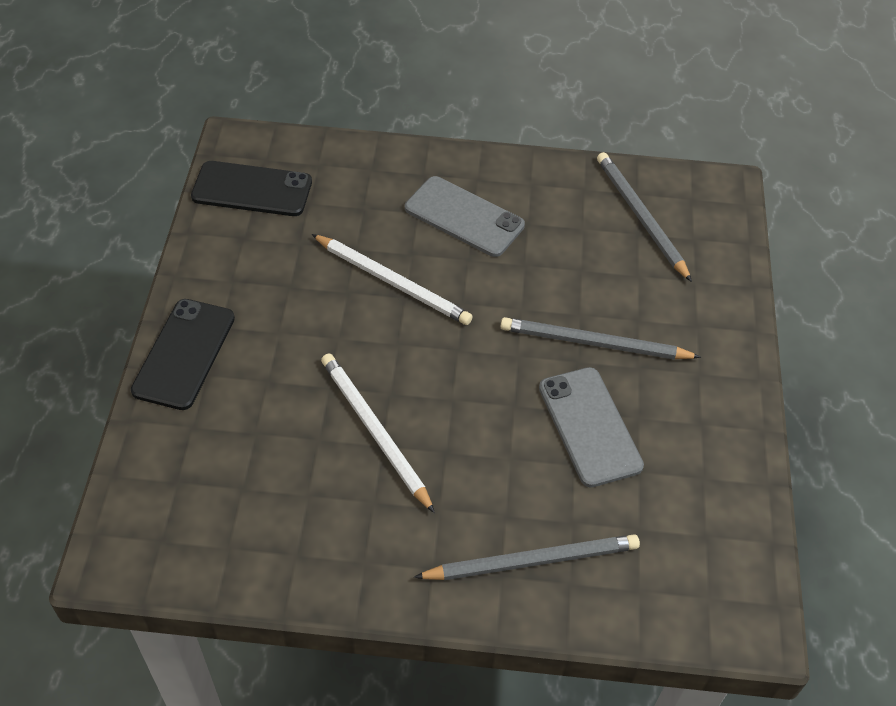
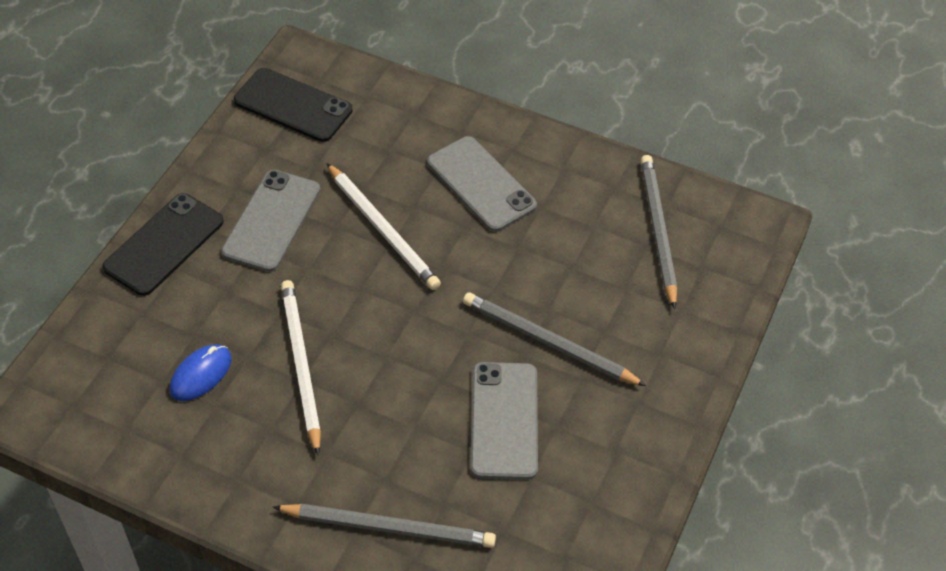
camera: 20 degrees right, 0 degrees up
(280, 470) = (201, 374): none -> blue mouse
(281, 302) = (271, 220): none -> grey phone

